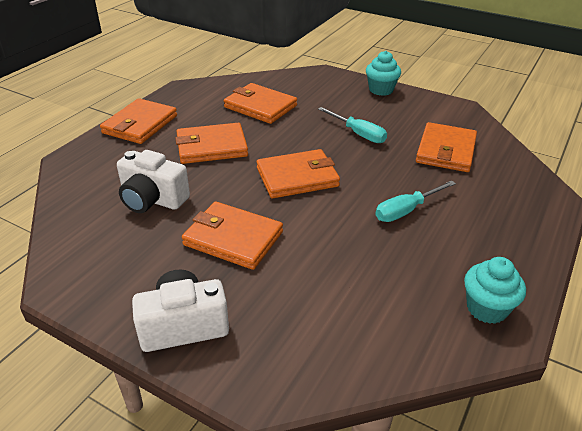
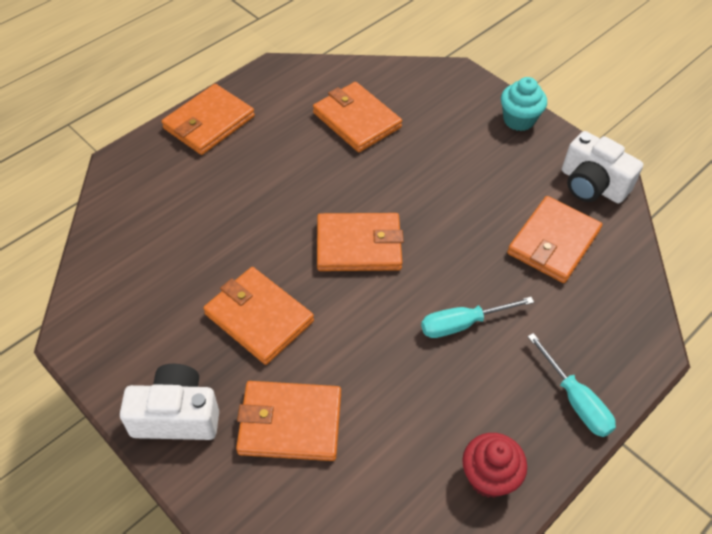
camera: 15 degrees right, 15 degrees up
(152, 199) = (191, 242): white camera -> white camera (592, 185)
(211, 147) = (278, 176): orange wallet -> orange wallet (290, 423)
(358, 134) = (457, 191): turquoise screwdriver -> turquoise screwdriver (575, 400)
(486, 308) = (489, 477): turquoise cupcake -> red cupcake

